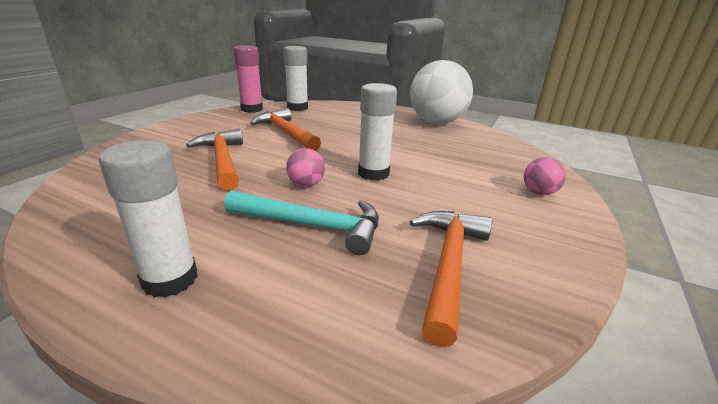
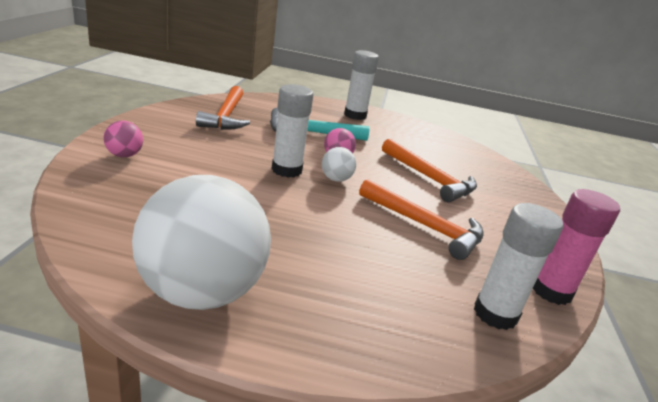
camera: 160 degrees right, 0 degrees up
(327, 163) = (336, 179): none -> white ball

